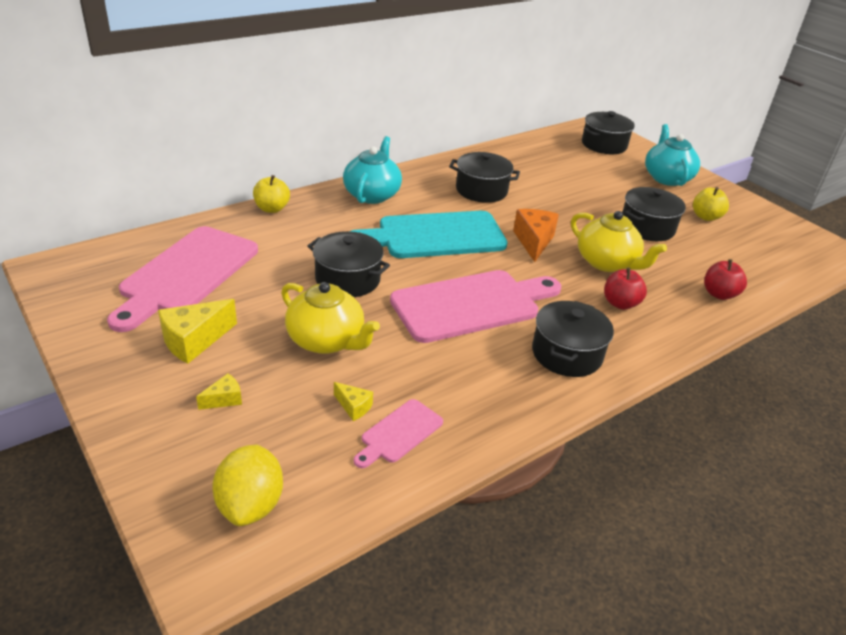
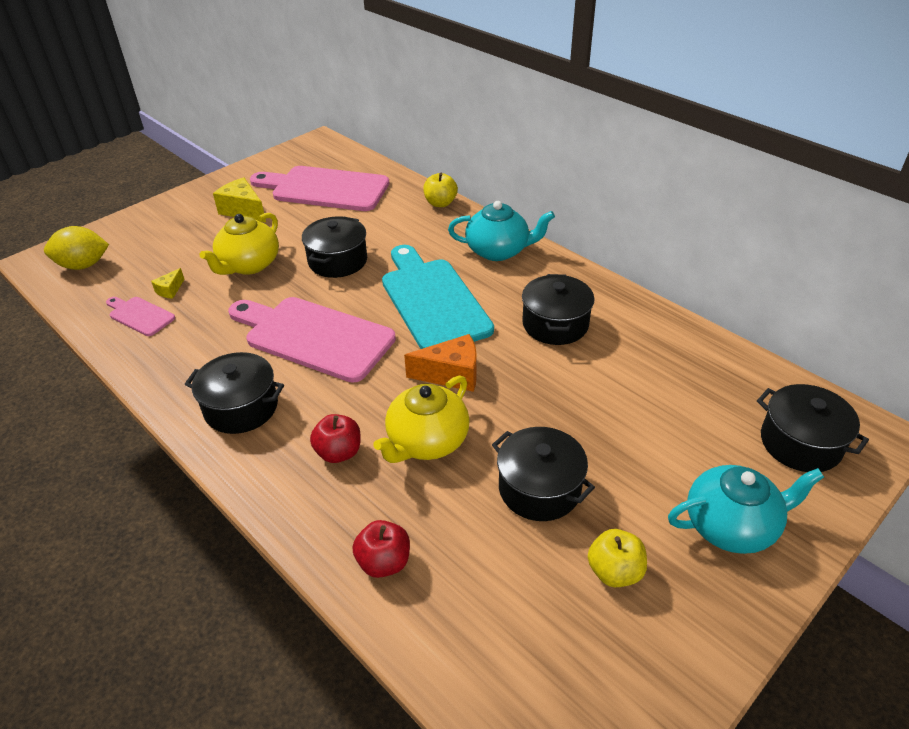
camera: 85 degrees right, 5 degrees up
(224, 399) = (181, 235): yellow cheese -> none
(471, 304) = (313, 337): pink cutting board -> pink cutting board turned 150 degrees clockwise

